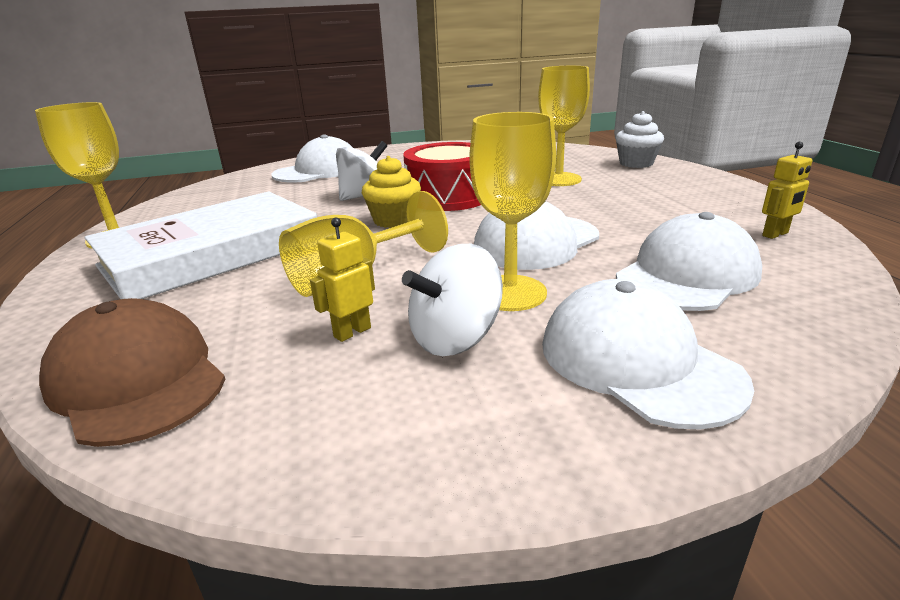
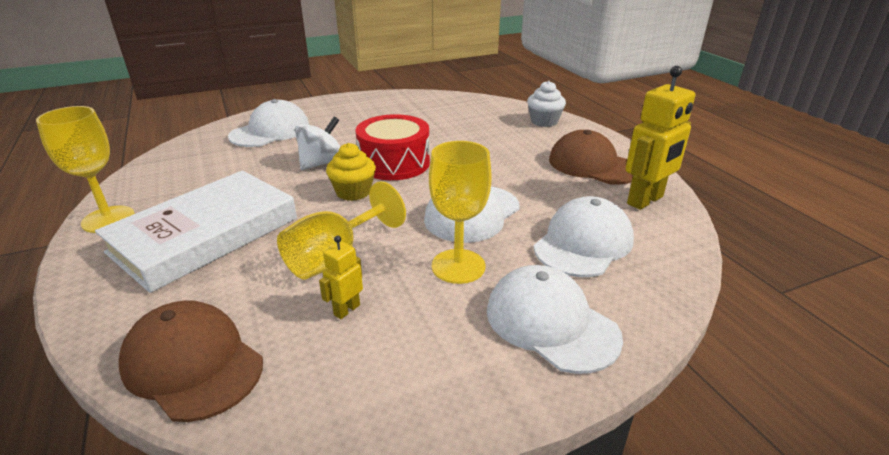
camera: 10 degrees left, 5 degrees up
(455, 338) = (424, 311): white spinning top -> none
(558, 179) = (483, 141): yellow goblet -> none
(699, 200) = (593, 165): none -> brown cap
(775, 234) = (645, 200): yellow robot -> yellow robot, size x2.00

